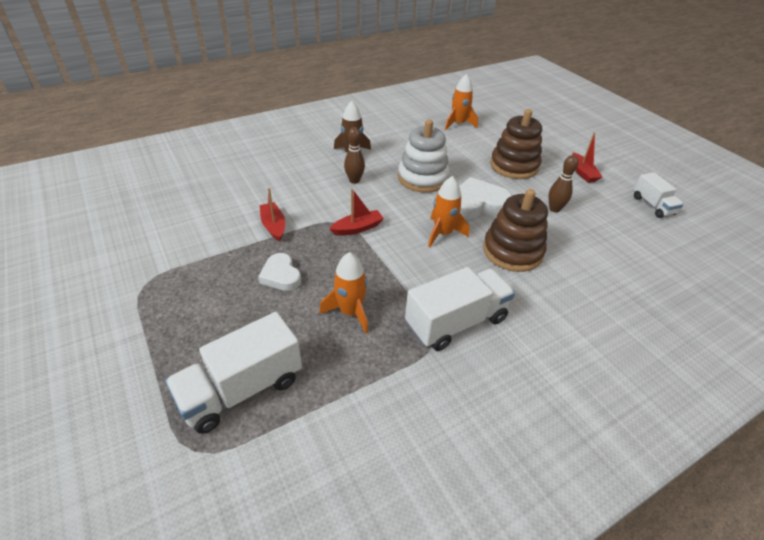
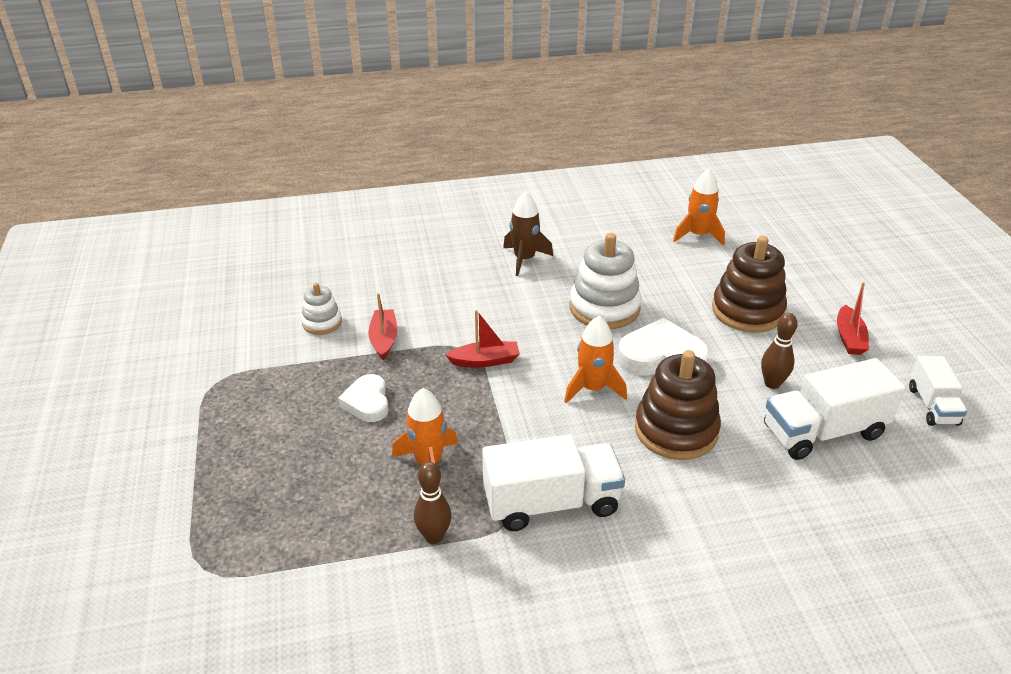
camera: 20 degrees right, 5 degrees down
(218, 222) = (322, 322): none -> white stacking toy
(242, 389) = (274, 519): white truck -> white truck (823, 432)
(354, 180) = (510, 296): brown bowling pin -> brown bowling pin (434, 536)

